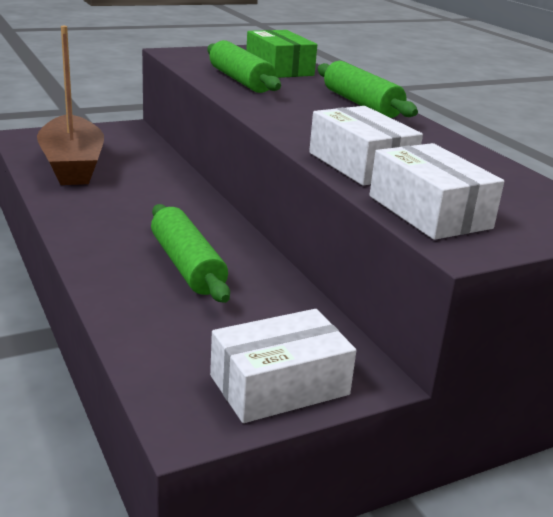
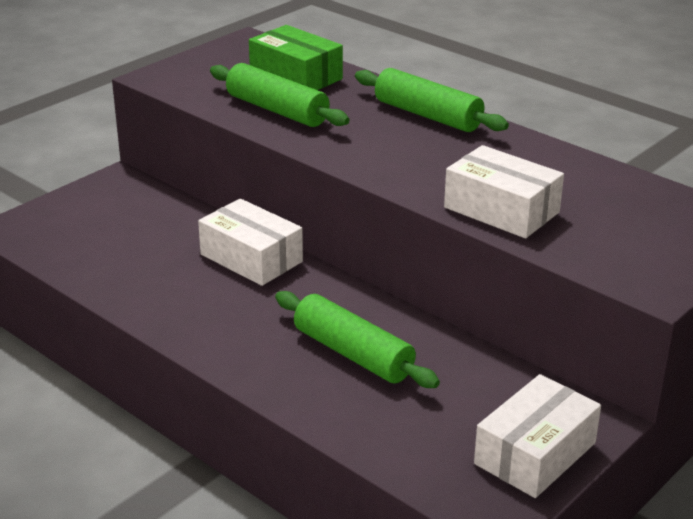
camera: 20 degrees left, 5 degrees up
(72, 165) = (113, 257): brown boat -> none
(429, 212) = (603, 255): white box -> white box (251, 258)

